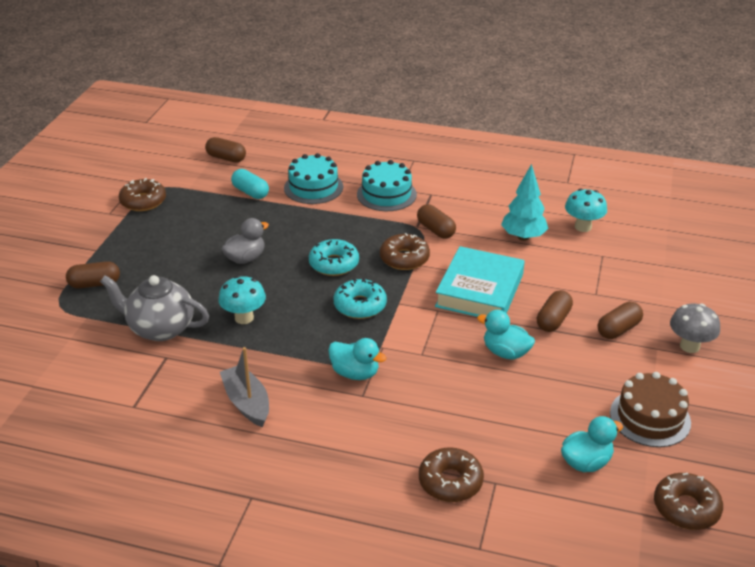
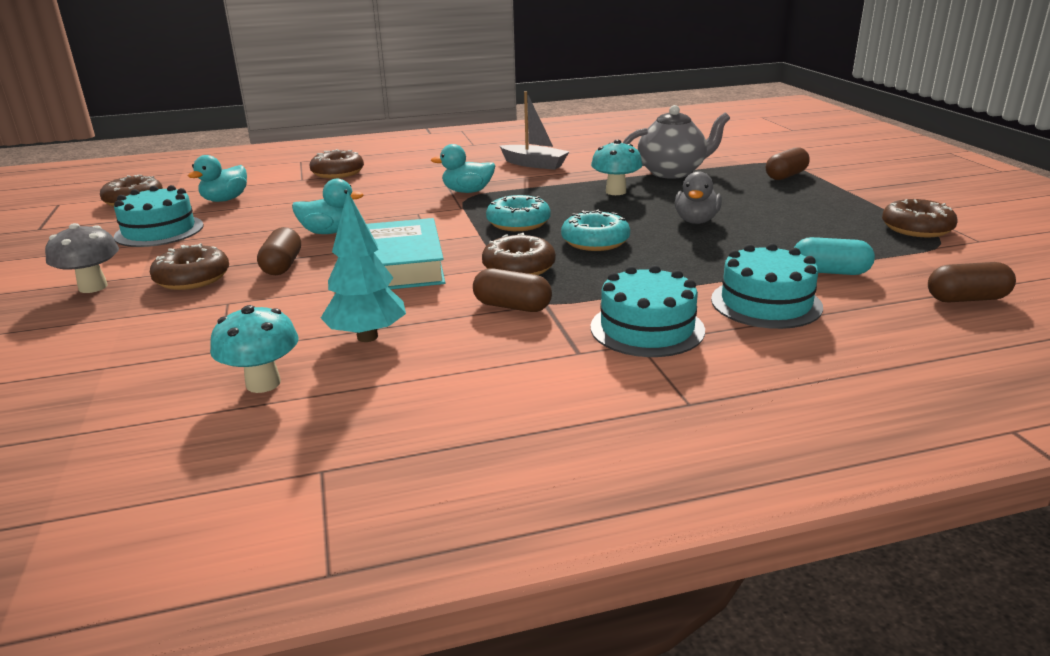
camera: 150 degrees right, 10 degrees down
(618, 329) = (192, 278): brown capsule -> brown donut
(650, 417) = (159, 231): brown cake -> turquoise cake

